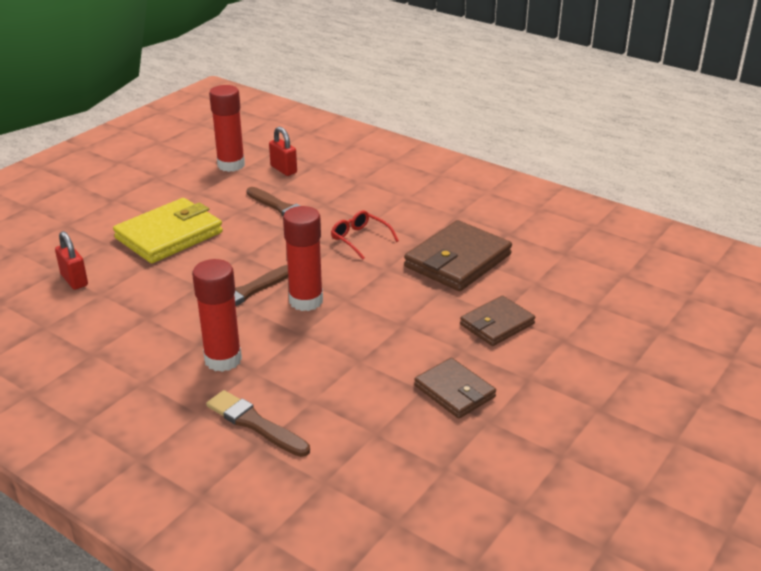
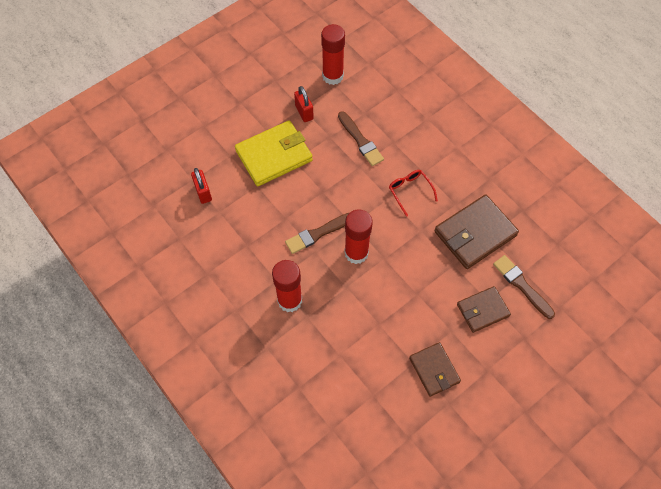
camera: 15 degrees right, 30 degrees up
(255, 424) = (299, 367): brown brush -> brown brush (522, 285)
(283, 169) = (371, 91): red padlock -> red padlock (304, 112)

